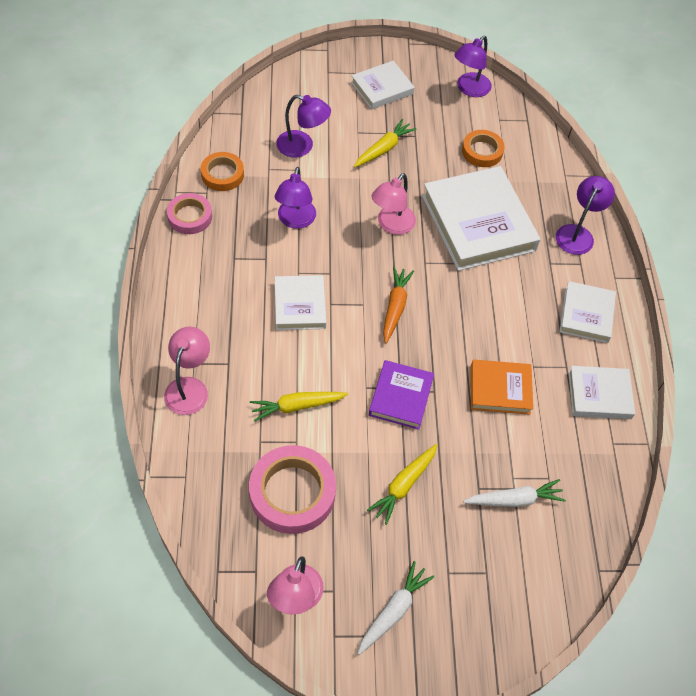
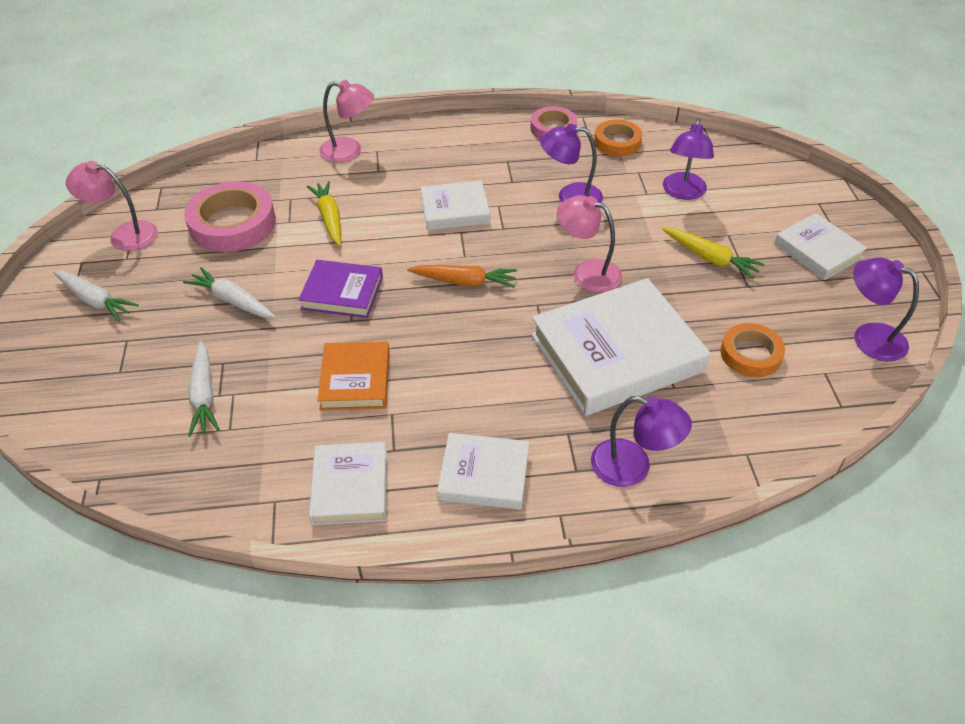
camera: 90 degrees right, 10 degrees down
(403, 485) = (232, 300): yellow carrot -> white carrot

